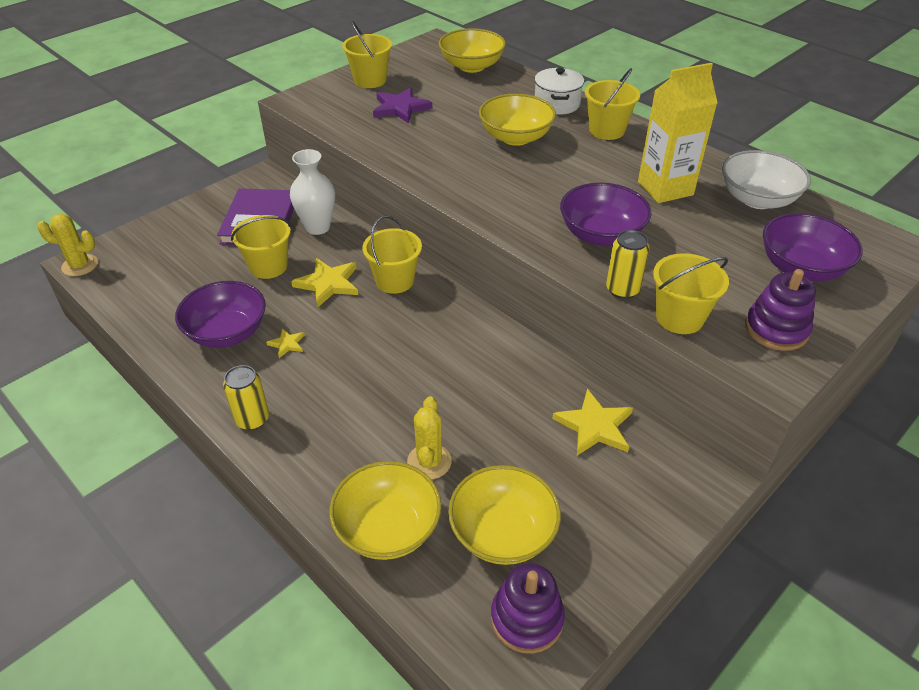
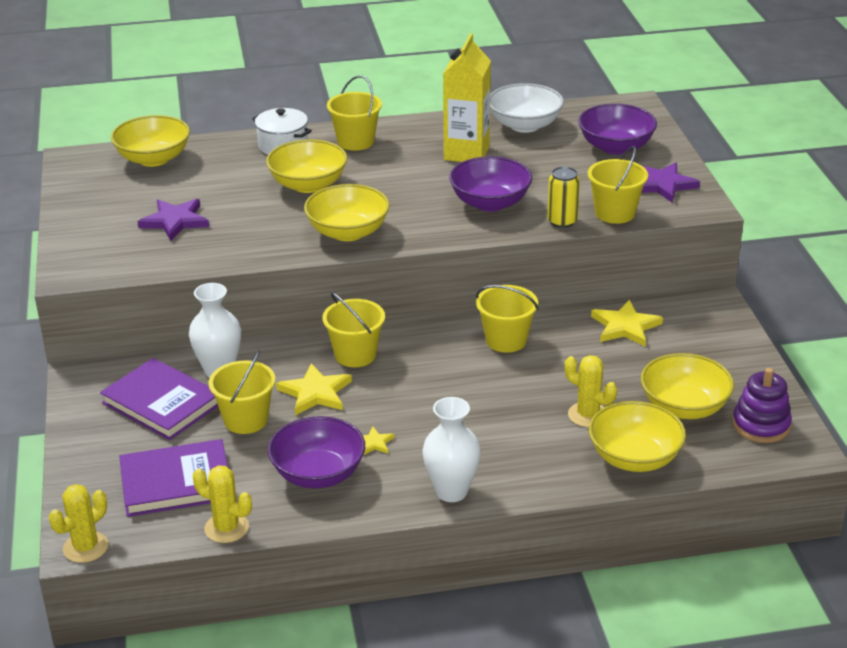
camera: 55 degrees left, 10 degrees down
(134, 317) = (226, 528): none -> yellow cactus
(173, 270) = (176, 482): none -> purple book
(252, 419) = (451, 491): yellow can -> white vase
(370, 80) = (95, 219): yellow bucket -> yellow bucket (506, 340)
(469, 183) = (348, 232): none -> yellow bowl
(776, 329) = (663, 185): purple stacking toy -> purple star

